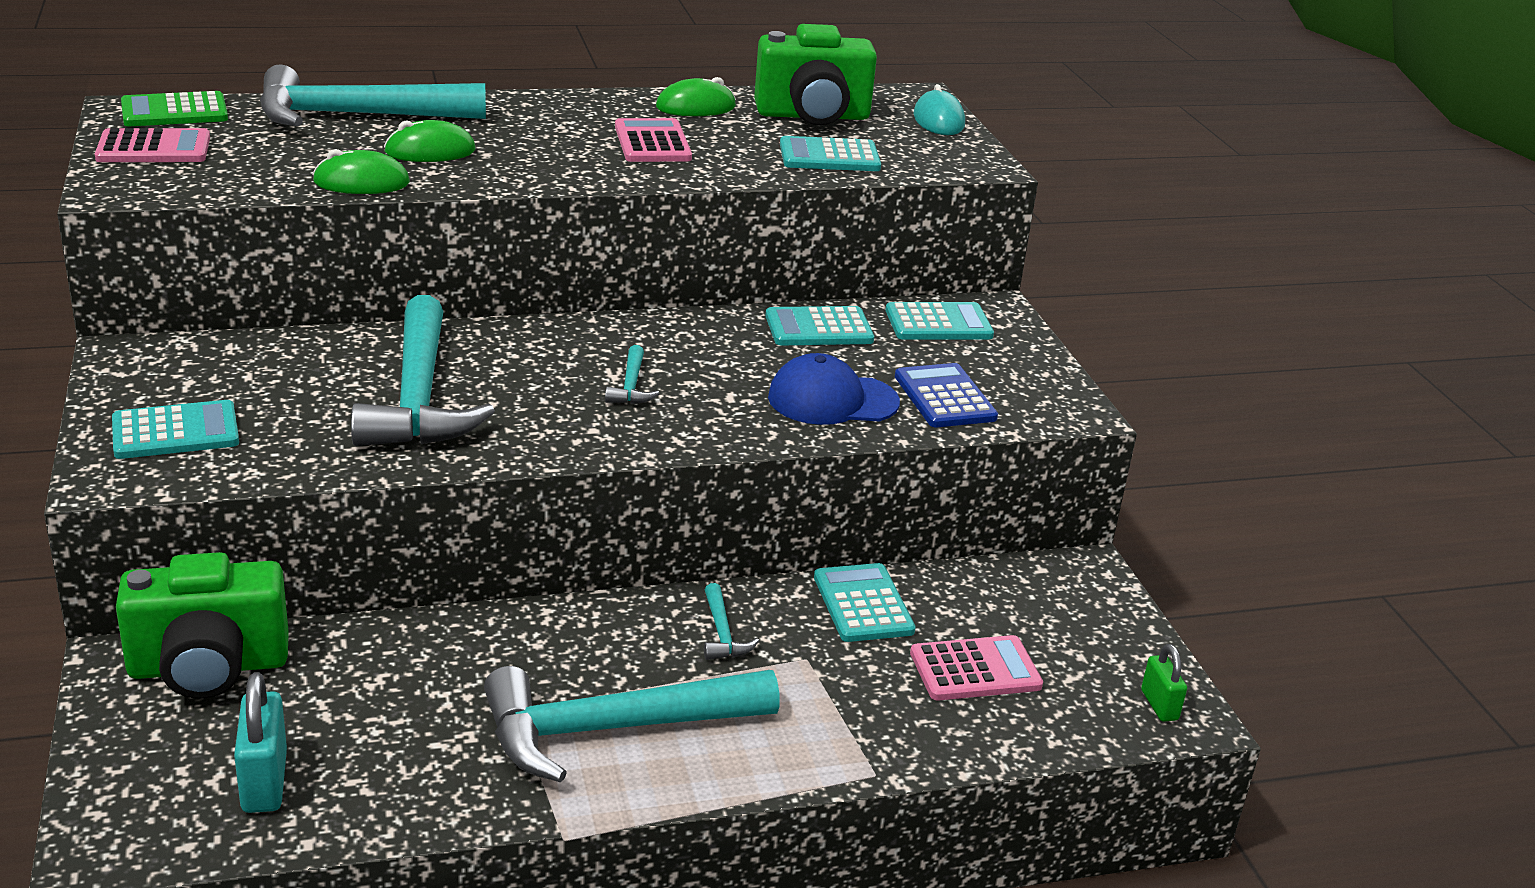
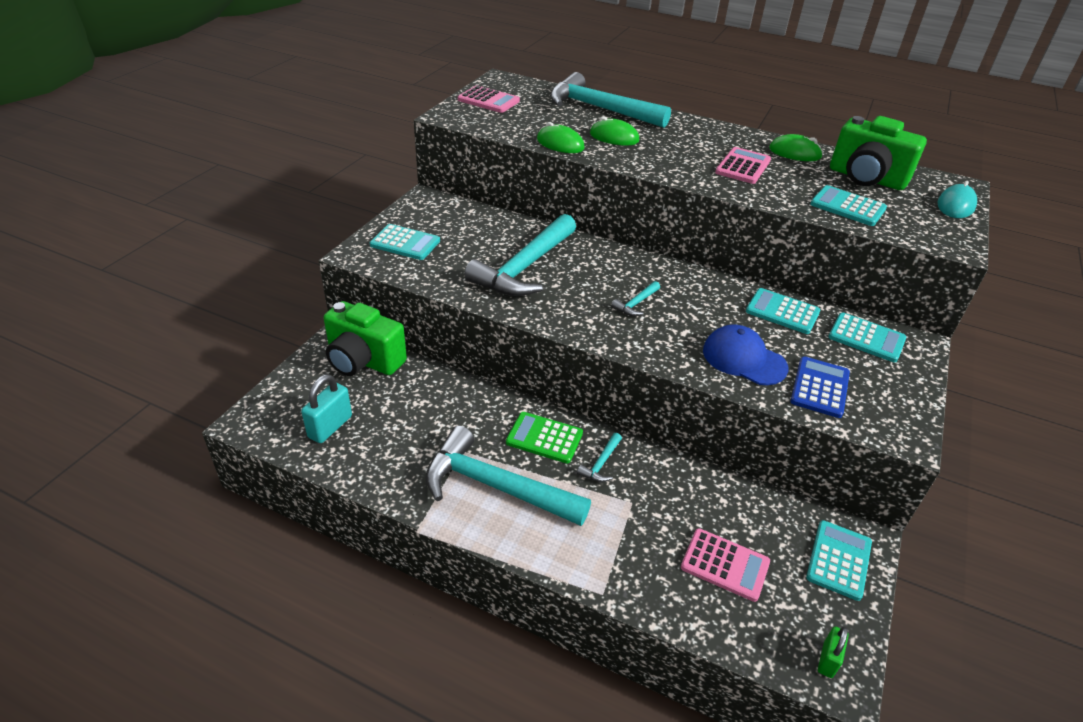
camera: 40 degrees right, 10 degrees up
(174, 111) = (519, 85): green calculator -> green calculator (544, 438)
(863, 604) = (696, 487): turquoise calculator -> turquoise calculator (838, 560)

